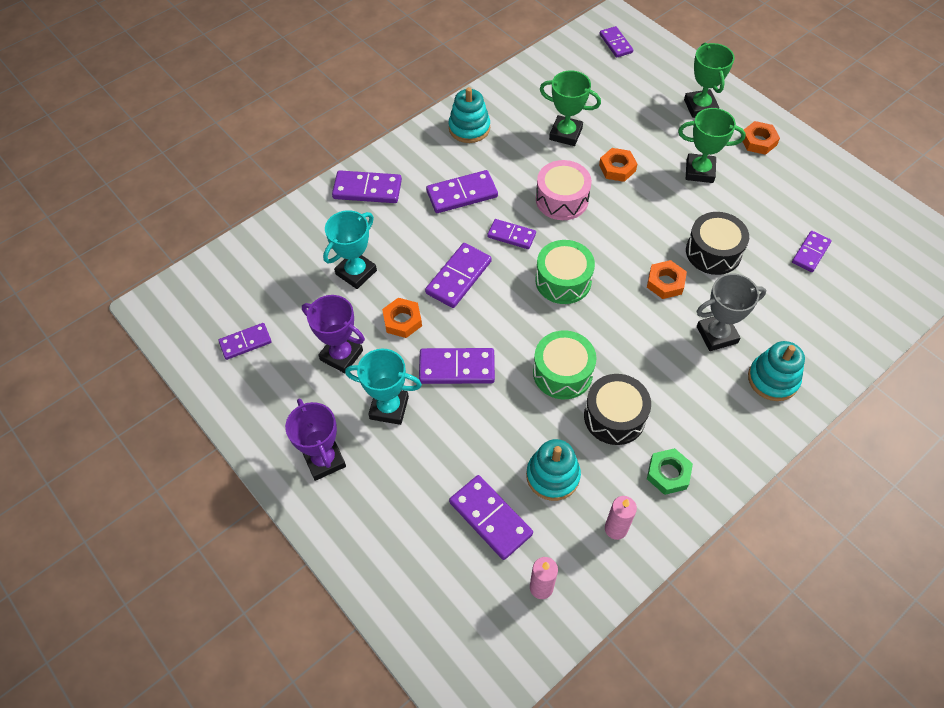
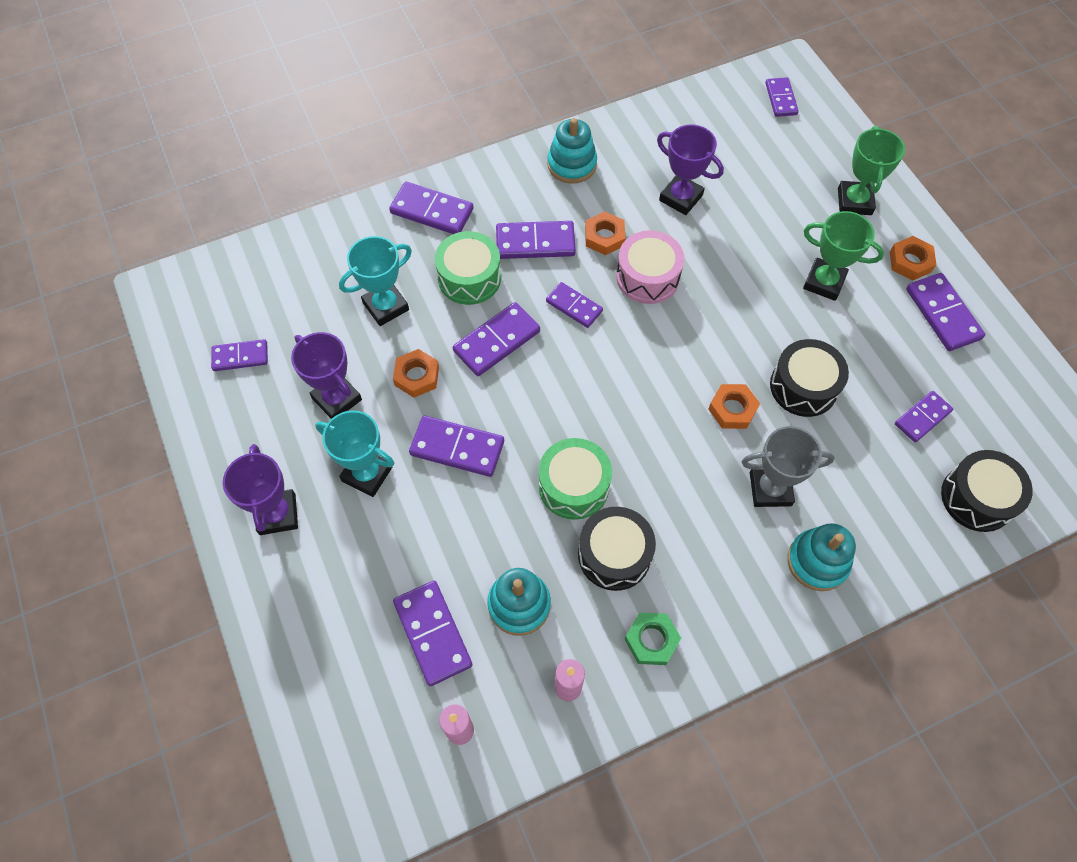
camera: 15 degrees right, 5 degrees up
(563, 280) = (614, 376): green drum -> green drum (469, 278)
(565, 134) = (681, 198): green trophy -> purple trophy
(617, 168) = (726, 254): orange nut -> orange nut (604, 237)
(796, 174) = (942, 314): none -> purple domino
(872, 301) = (977, 498): none -> black drum

